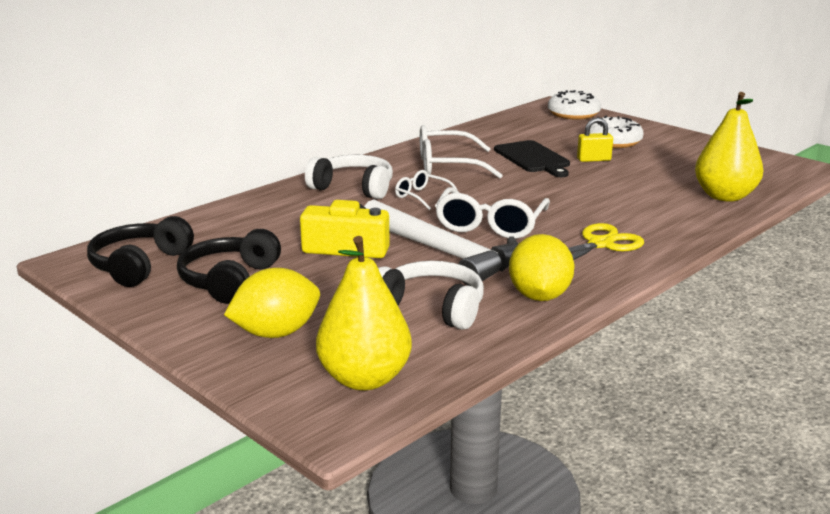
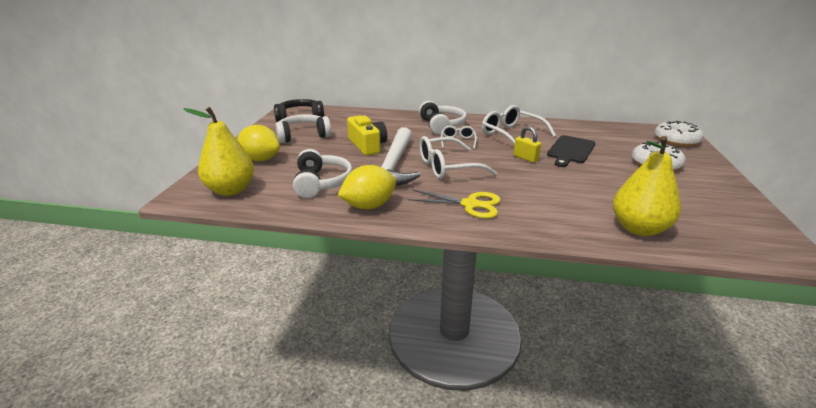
camera: 55 degrees right, 5 degrees up
(229, 281) = (303, 136): black headphones -> white headphones
(594, 159) = (608, 167): yellow padlock -> yellow padlock (525, 158)

